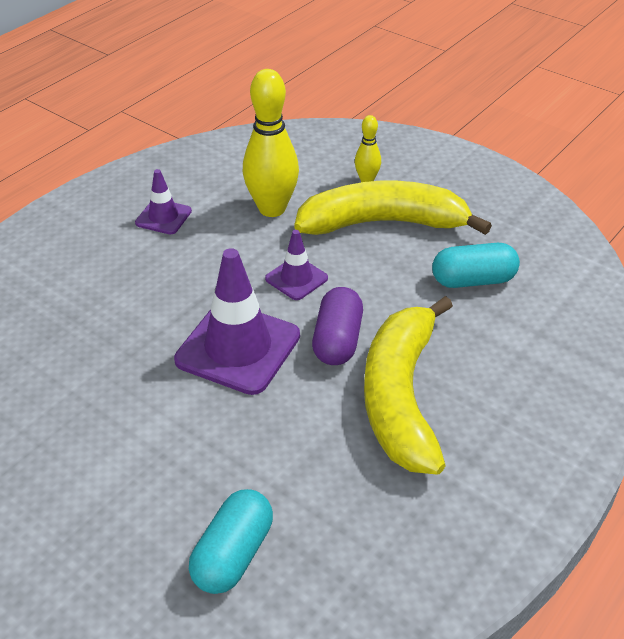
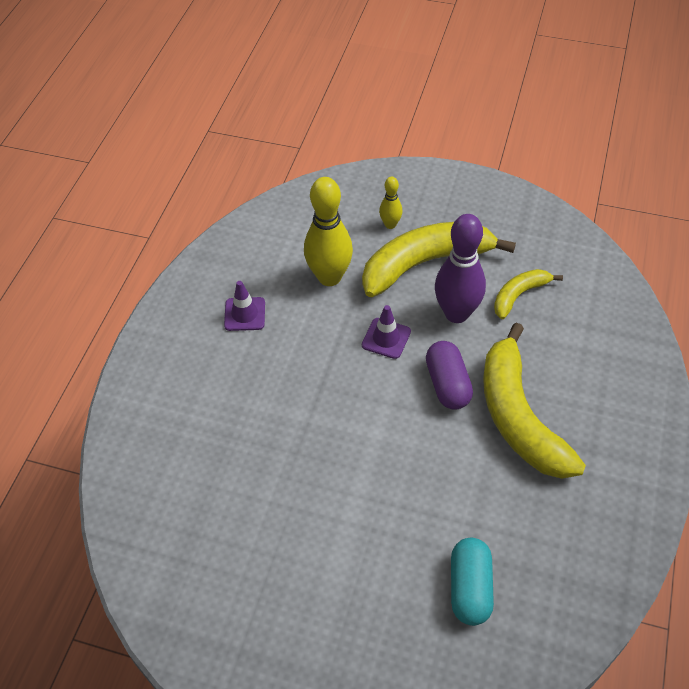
camera: 20 degrees left, 10 degrees up
(238, 348) = (376, 417): purple traffic cone -> none
(389, 277) = (456, 313): none -> purple bowling pin
(473, 280) = (519, 295): turquoise capsule -> yellow banana

